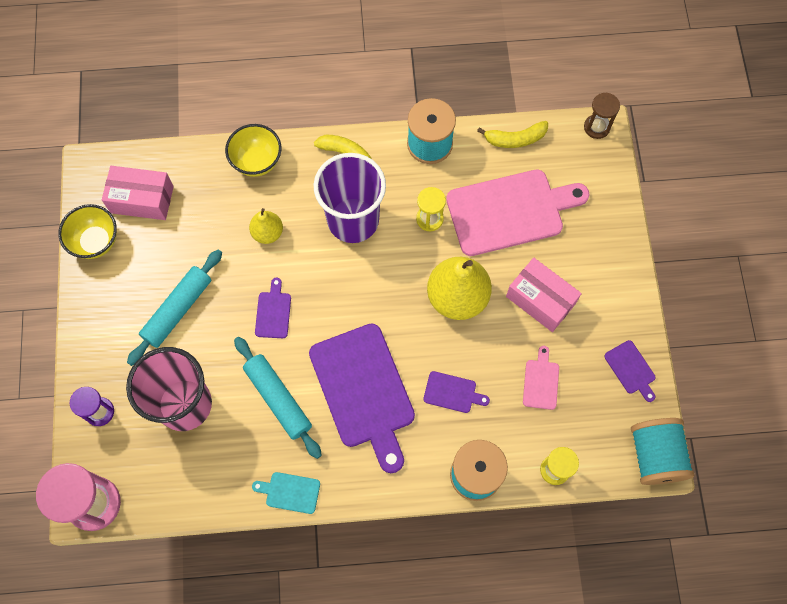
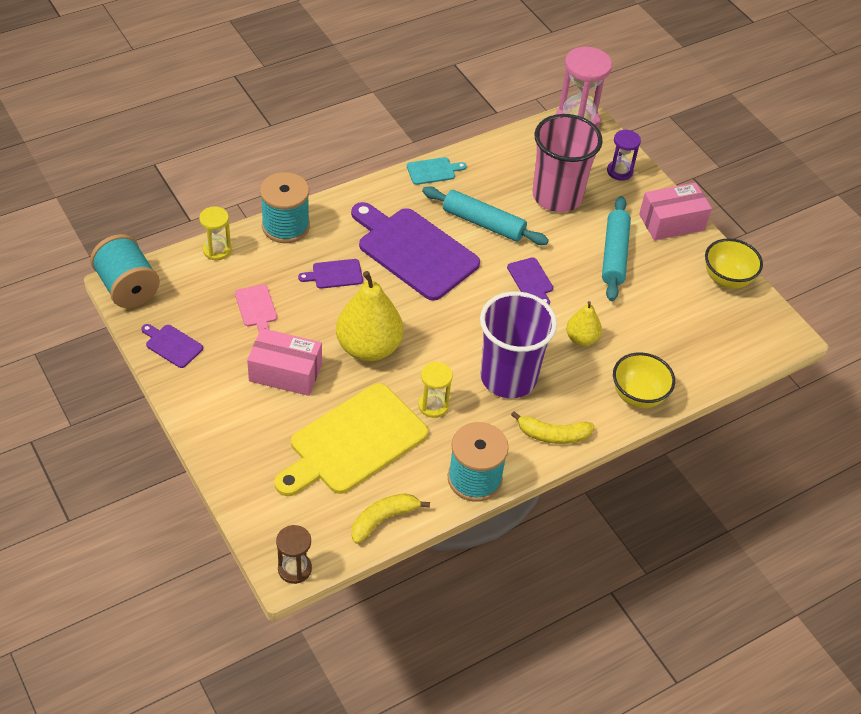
camera: 150 degrees right, 20 degrees down
(142, 199) = (717, 325): pink box -> pink box (671, 222)
(510, 211) = (354, 442): pink cutting board -> yellow cutting board

